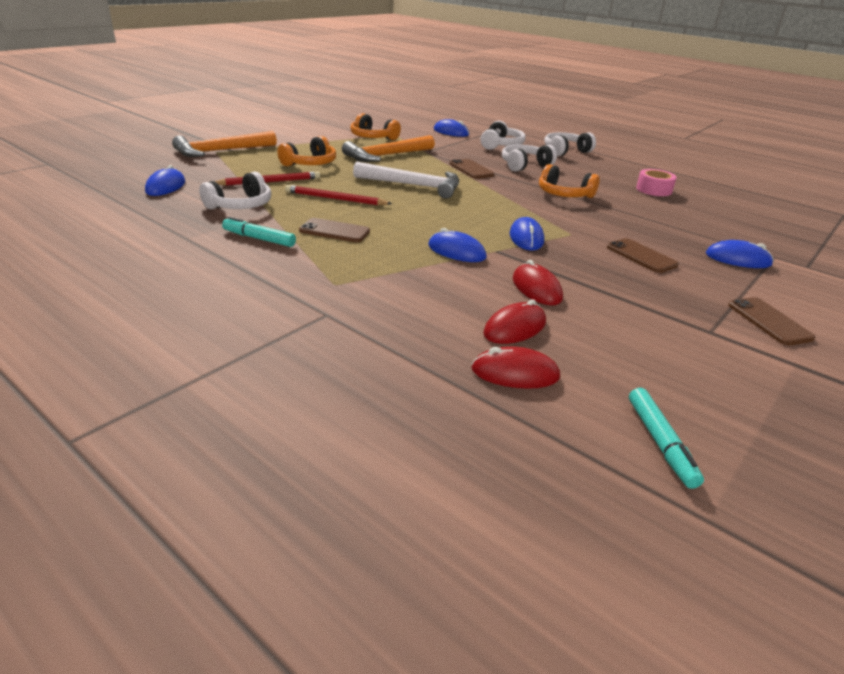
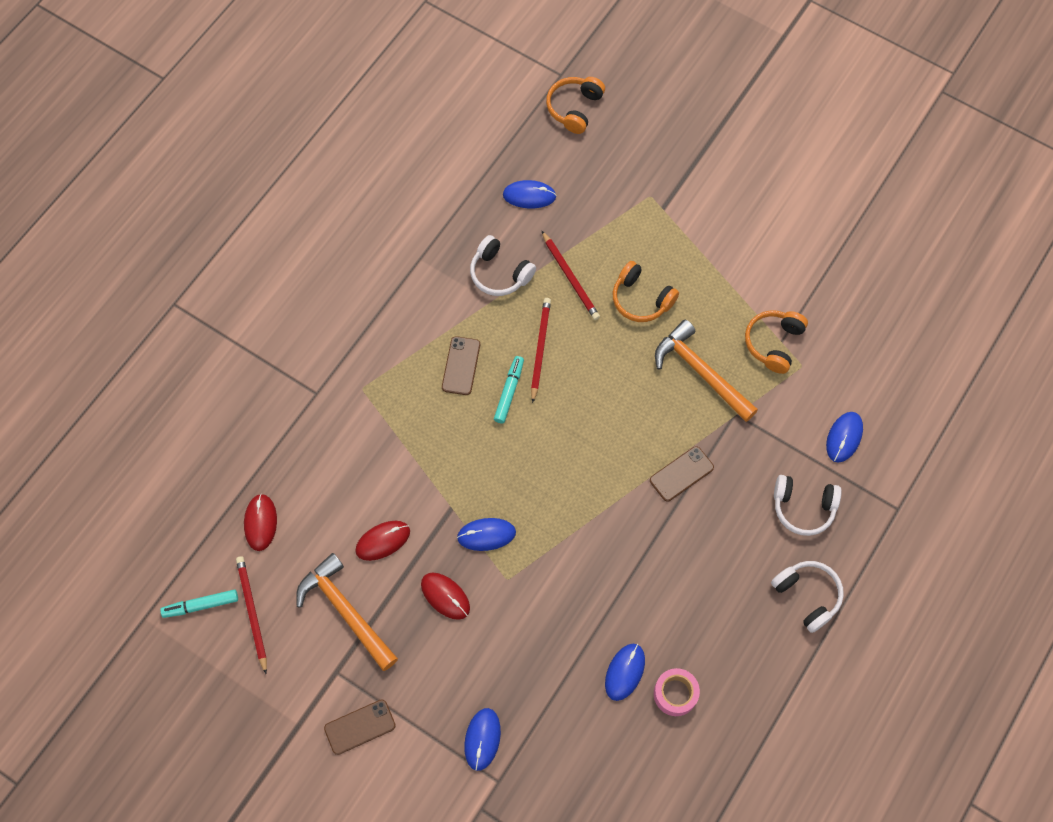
camera: 85 degrees right, 35 degrees up
(221, 151) = (653, 200): orange hammer -> orange hammer (345, 611)
(259, 239) = (431, 312): turquoise marker -> turquoise marker (509, 392)
(413, 185) = (602, 416): white hammer -> none
(456, 251) = (441, 473): blue mouse -> blue mouse (624, 672)
(515, 328) = (318, 523): red mouse -> red mouse (445, 596)
(524, 165) = (720, 538): white headphones -> none
(564, 194) = (623, 580): orange headphones -> orange headphones (574, 108)
(641, 256) = (468, 642): brown phone -> none
(656, 391) = (252, 613): none -> red pencil

